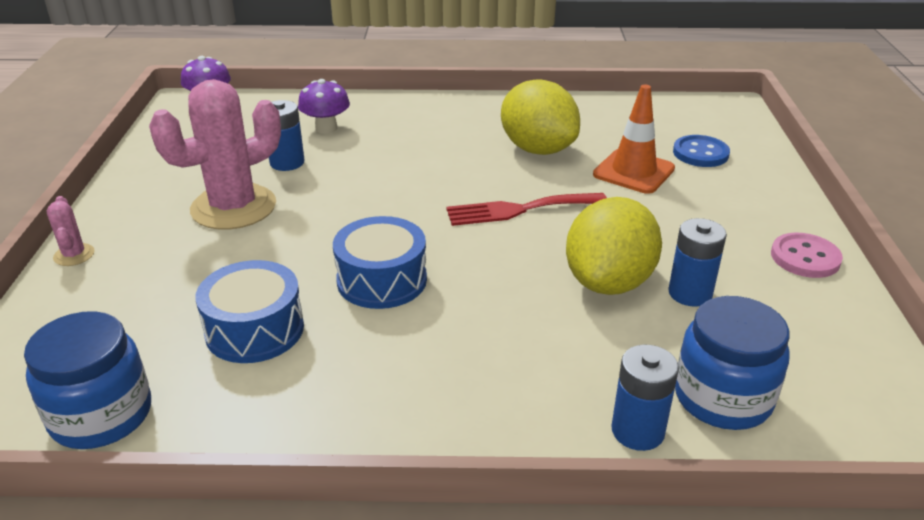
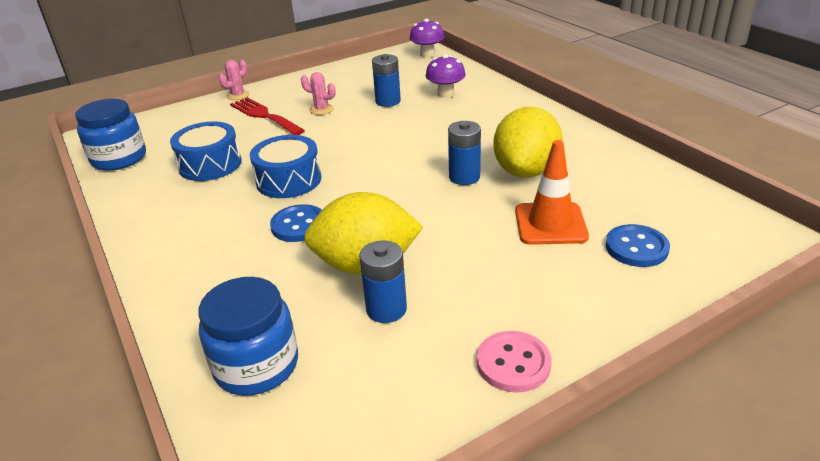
camera: 60 degrees right, 0 degrees up
(233, 207) = (321, 109): pink cactus -> pink cactus, size x0.42
(491, 301) = (299, 225): none -> blue button
(519, 210) = (425, 195): red fork -> red fork (264, 115)
(637, 431) = (194, 334): blue battery -> blue battery (464, 177)

